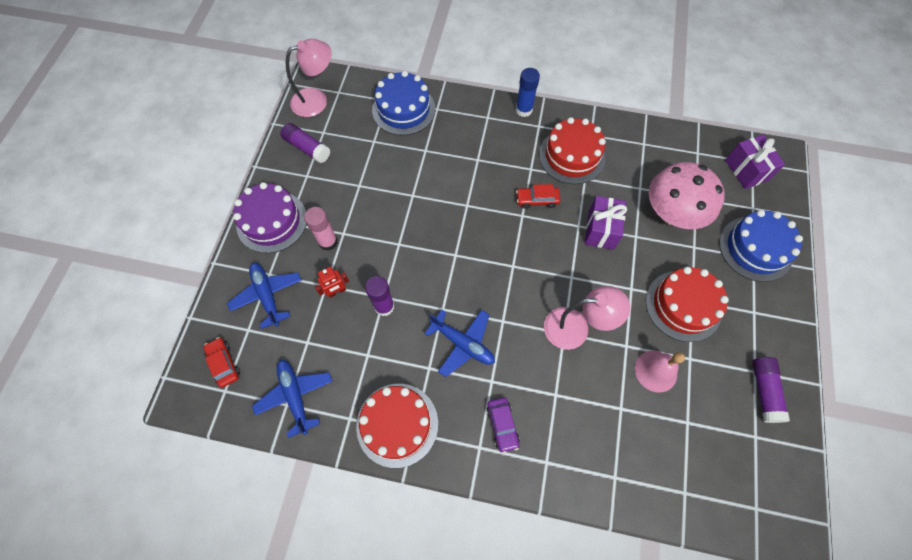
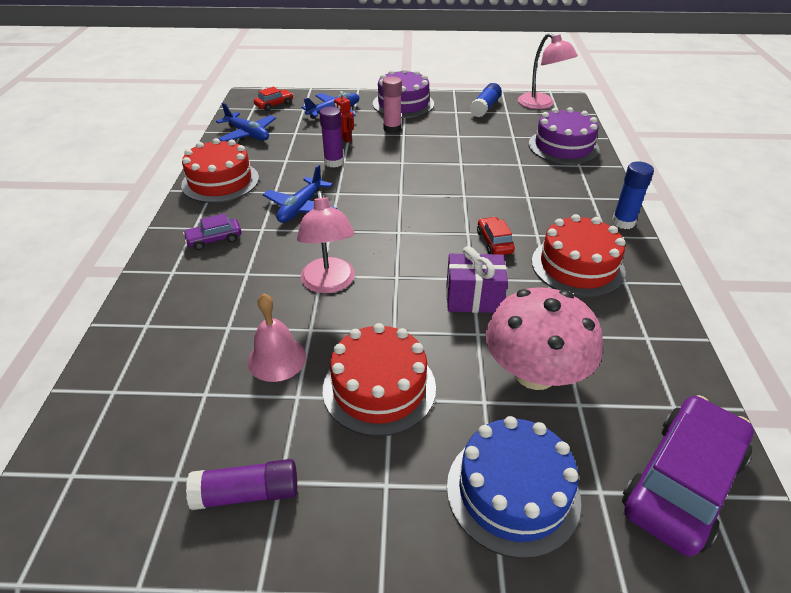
camera: 80 degrees right, 25 degrees down
(295, 396) = (248, 134): blue plane -> blue plane turned 75 degrees clockwise
(307, 148) = (485, 107): purple glue stick -> blue glue stick
(403, 109) = (563, 147): blue cake -> purple cake
(746, 170) = (682, 482): purple gift -> purple car

